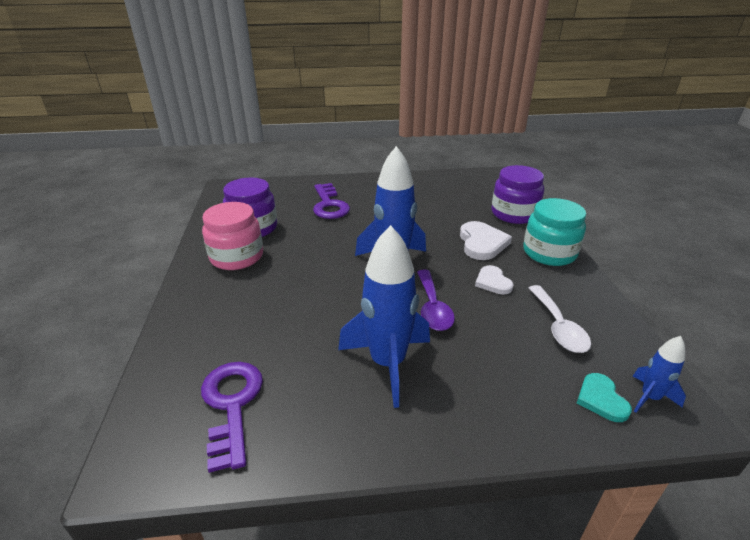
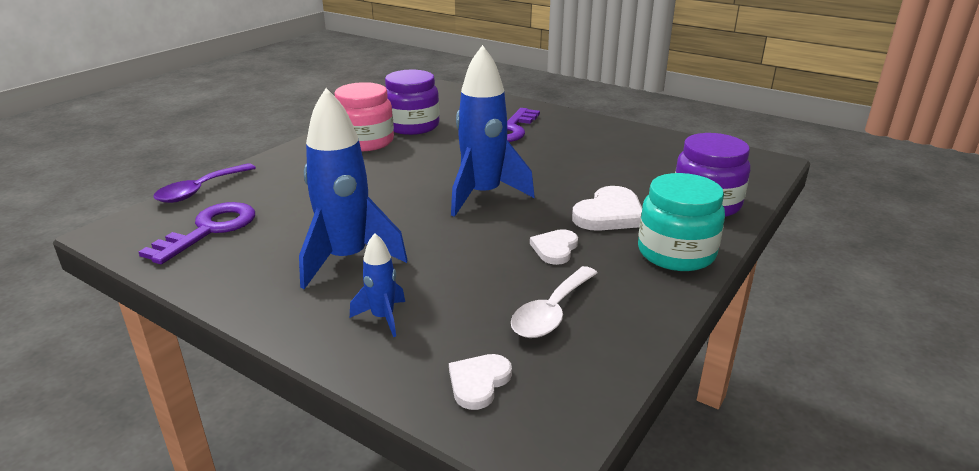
camera: 40 degrees right, 5 degrees down
(432, 308) = (456, 241): purple spoon -> purple spoon (200, 190)
(601, 399) = (478, 382): turquoise heart -> white heart
(649, 397) = (532, 411): blue rocket -> blue rocket (383, 317)

